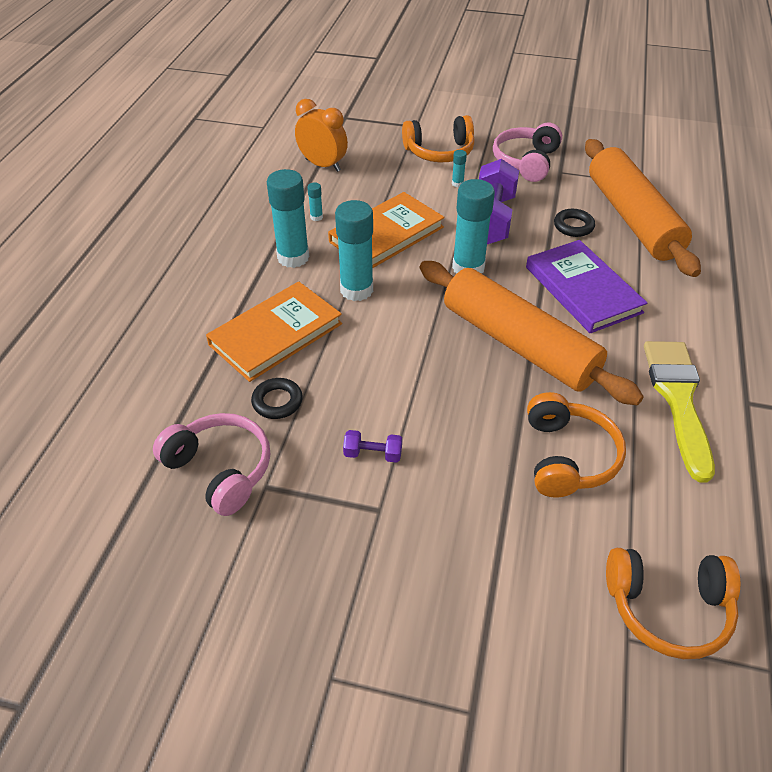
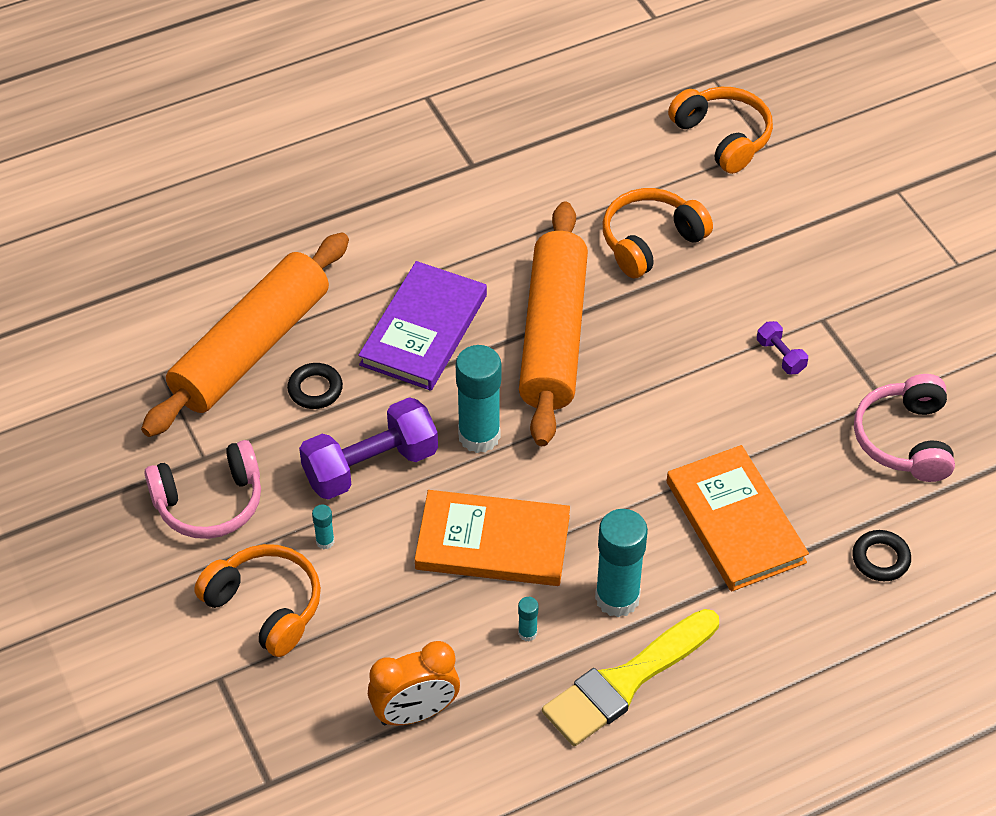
camera: 130 degrees left, 5 degrees up
(275, 334) = (735, 522): orange book -> orange book turned 60 degrees clockwise
(277, 401) = (804, 457): black ring -> black ring (880, 559)
(323, 165) = (415, 713): orange clock -> orange clock turned 105 degrees counterclockwise
(356, 290) = (608, 504): turquoise glue stick -> none
(678, 399) = (513, 205): yellow brush -> yellow brush (625, 681)

